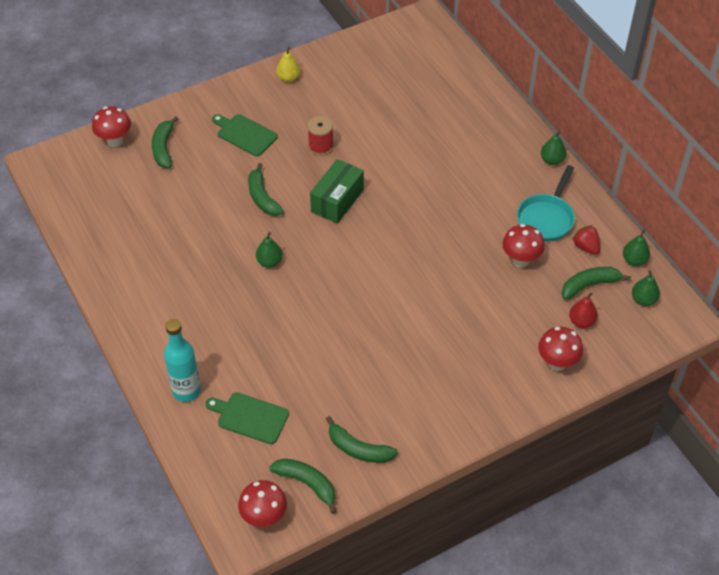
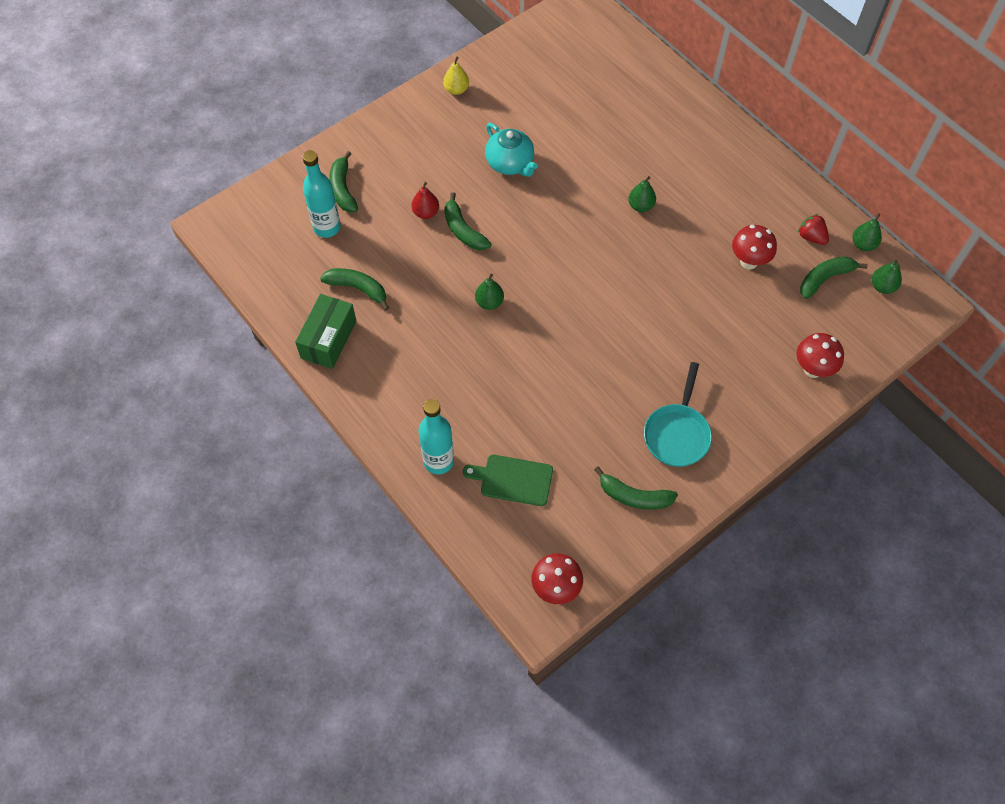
camera: 10 degrees left, 10 degrees up
(115, 141) = (287, 188): red mushroom -> none
(140, 178) = (327, 227): none -> turquoise bottle
(245, 134) = (426, 161): green cutting board -> none
(307, 483) = (591, 543): green banana -> green banana (358, 289)
(320, 146) = (510, 164): red spool -> turquoise teapot
(337, 200) = (543, 222): green box -> green box (328, 339)
(546, 218) = (763, 211): turquoise pan -> turquoise pan (677, 434)
(552, 160) = (754, 145): green pear -> green pear (640, 206)
(581, 321) = (826, 320): red pear -> red pear (426, 213)

